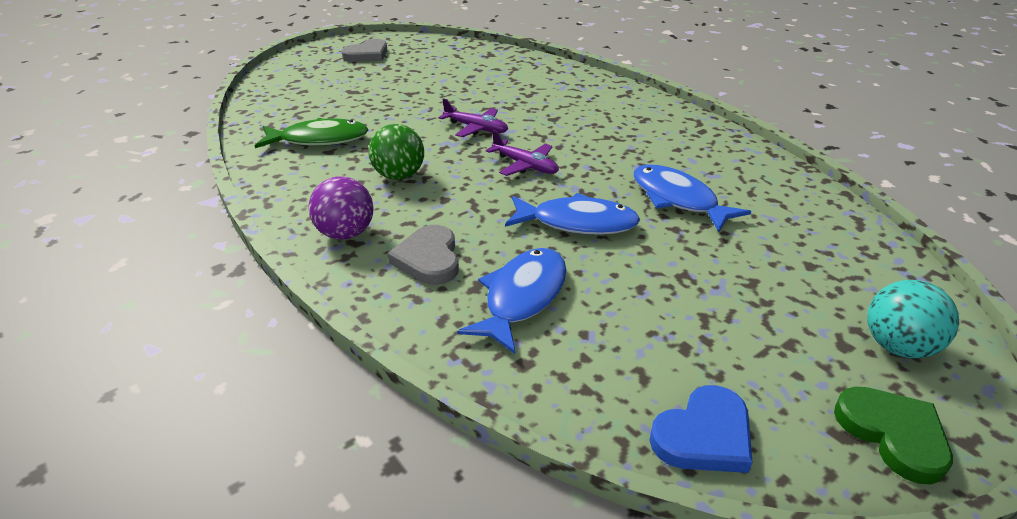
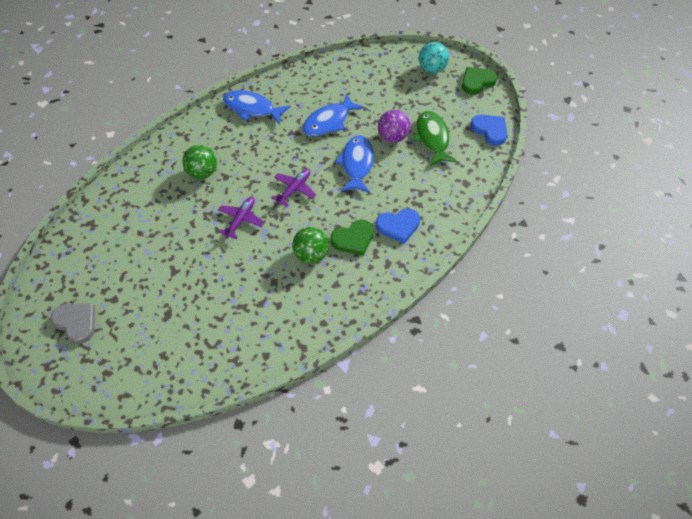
camera: 95 degrees left, 20 degrees up
(319, 140) = (260, 316): green fish -> green fish (432, 138)
(346, 233) = (380, 269): purple ball -> purple ball (393, 137)
(415, 212) = (353, 239): none -> green heart
(428, 259) = (398, 226): grey heart -> blue heart
(522, 298) = (423, 185): blue fish -> blue fish (252, 109)
(560, 105) = (202, 172): none -> green ball

